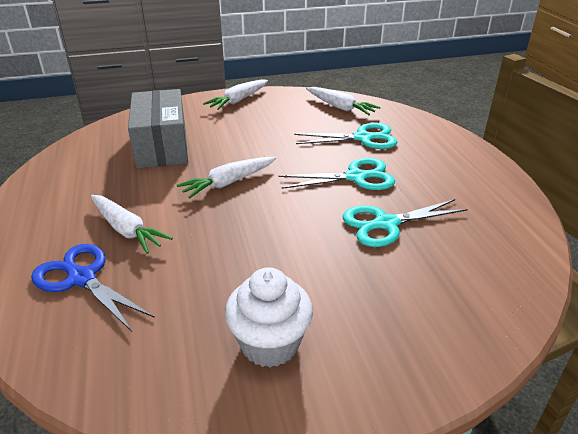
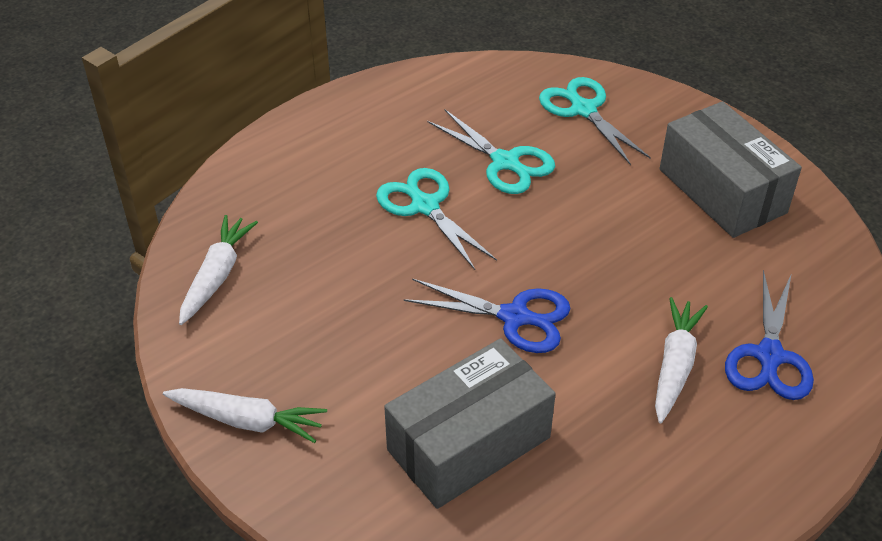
camera: 115 degrees left, 10 degrees up
(228, 183) = (515, 317): white carrot -> blue scissors
(270, 344) = (722, 191): white cupcake -> grey box
(363, 138) = (314, 224): turquoise scissors -> turquoise scissors (583, 109)

